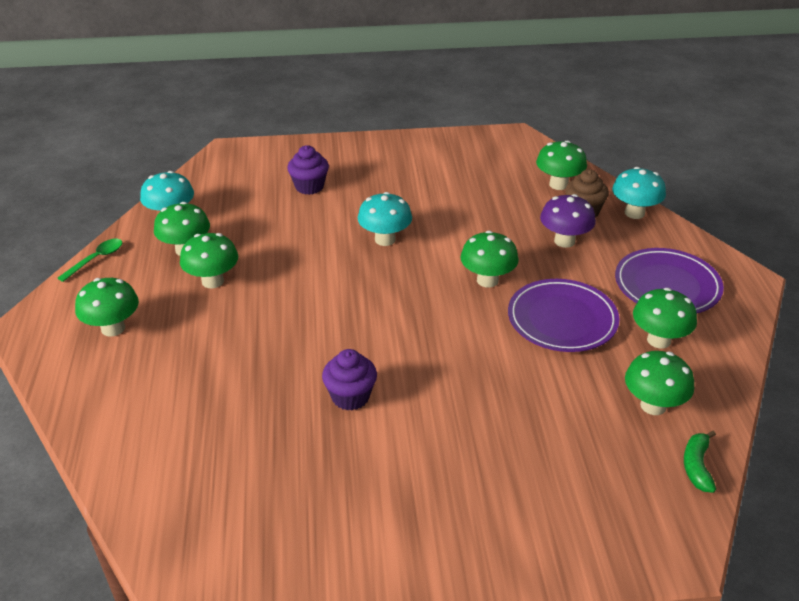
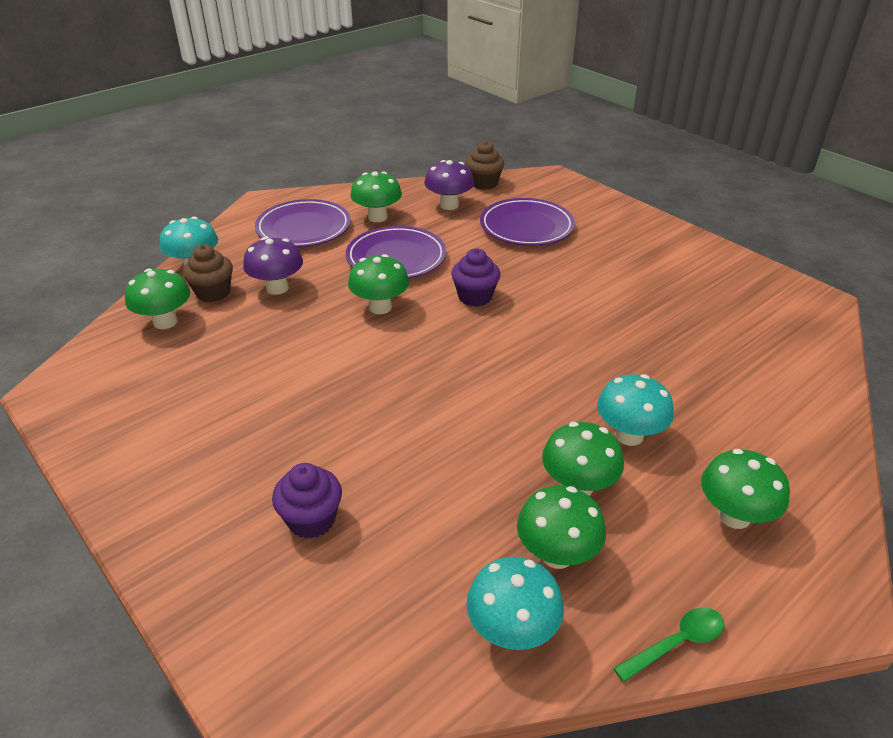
camera: 125 degrees left, 0 degrees up
(96, 259) = (676, 643): green spoon -> green spoon turned 150 degrees clockwise
(350, 397) = (599, 316): purple cupcake -> purple cupcake (475, 297)
(385, 239) = (373, 394): turquoise mushroom -> turquoise mushroom (629, 435)
(553, 442) = (526, 227): none -> purple plate
(653, 405) = (449, 205): green mushroom -> purple mushroom
(697, 466) = (484, 183): green banana -> brown cupcake

